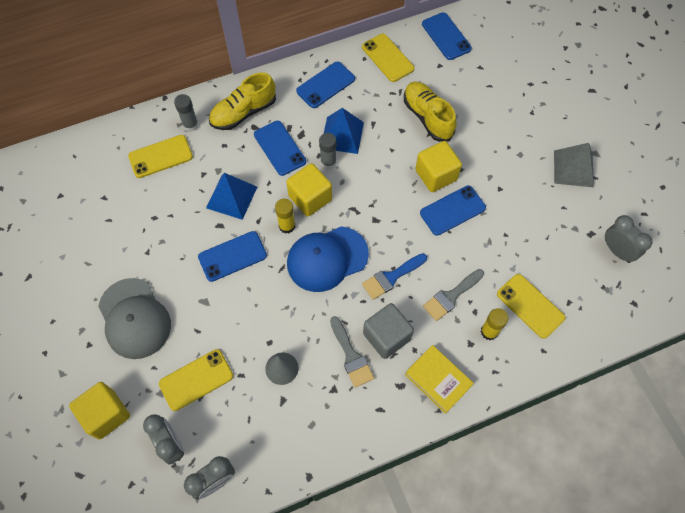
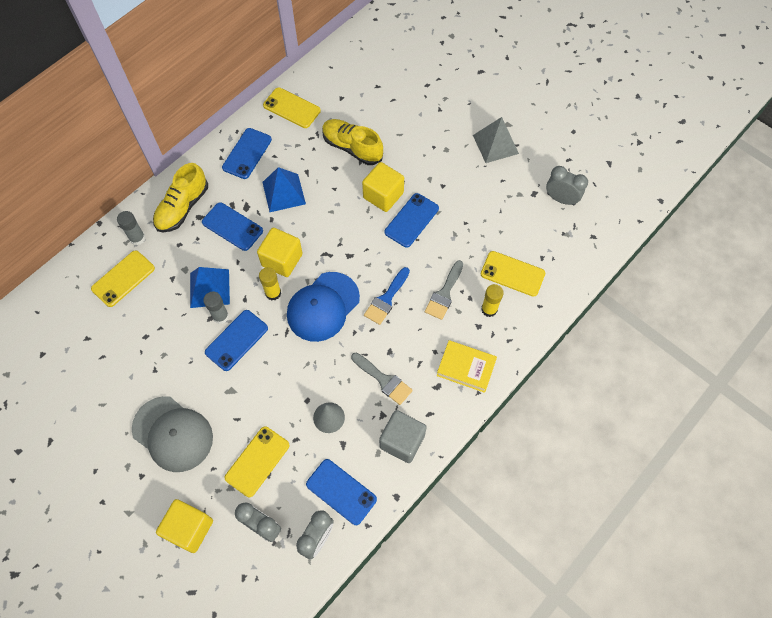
camera: 25 degrees left, 0 degrees up
(328, 162) = (283, 222): grey glue stick -> grey glue stick (220, 316)
(386, 336) = (406, 350): grey cube -> grey cube (402, 441)
(446, 36) = (335, 69): blue phone -> blue phone (341, 492)

